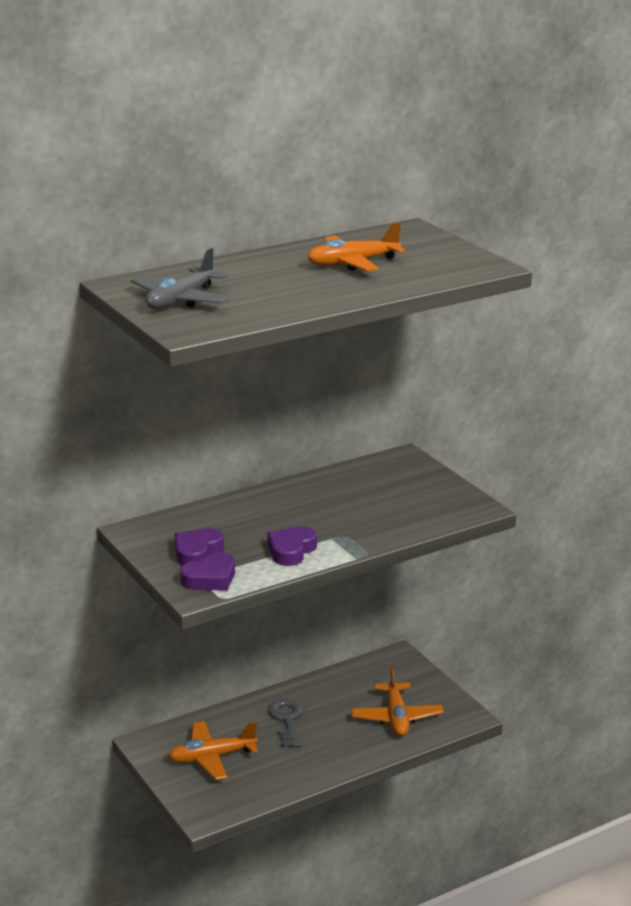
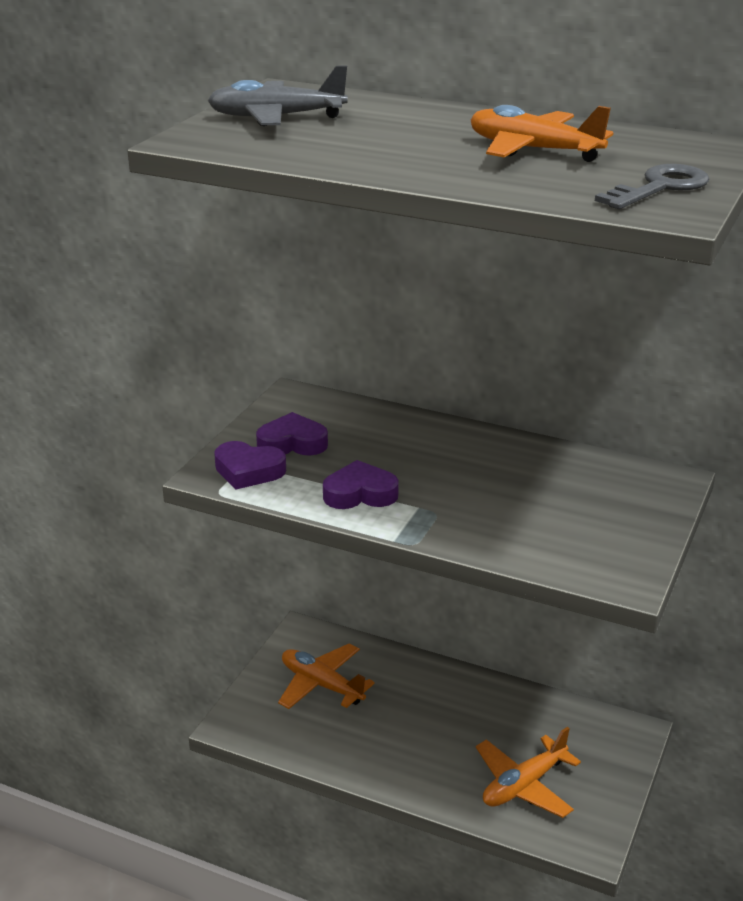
camera: 55 degrees right, 5 degrees up
(287, 720) = (432, 704): grey key -> grey key (660, 187)

